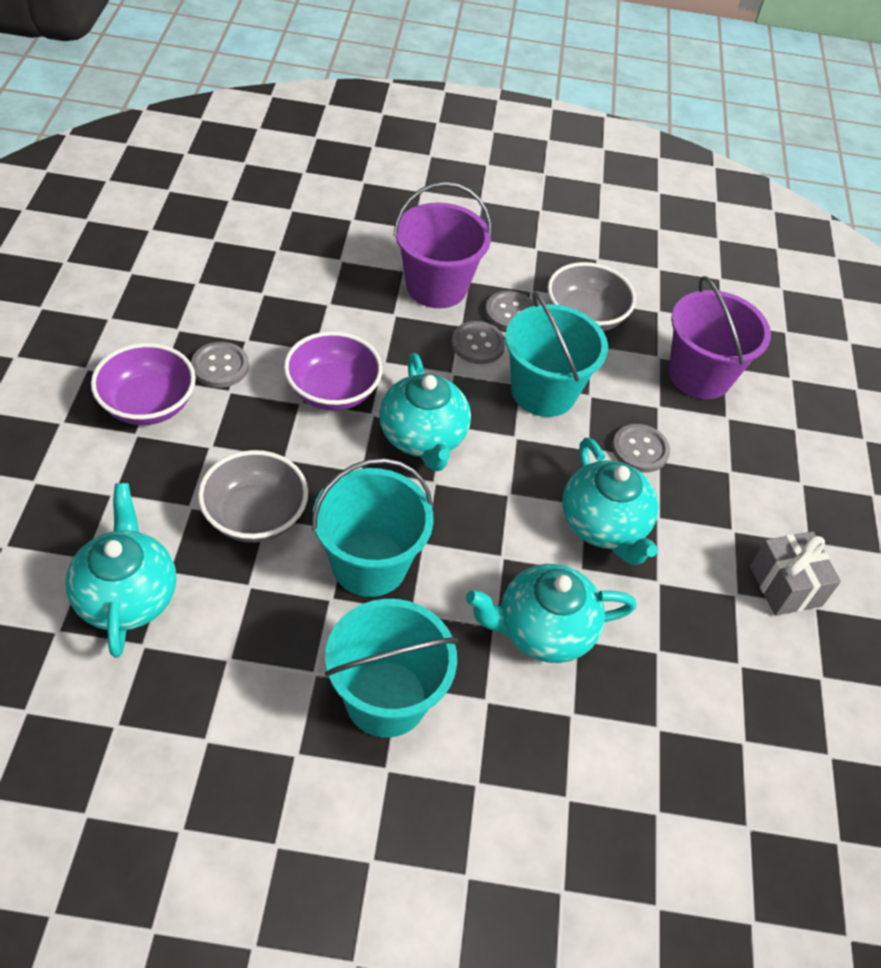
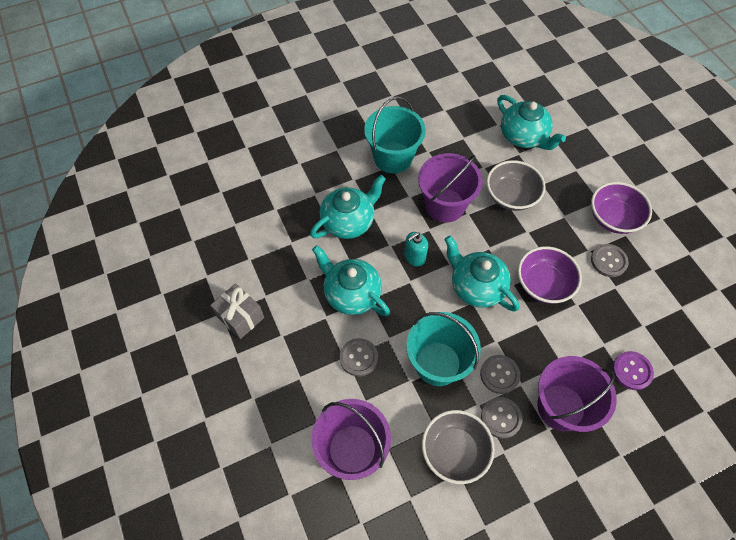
camera: 155 degrees right, 10 degrees up
(326, 270) = (632, 371): none -> purple button
(369, 564) = (444, 205): turquoise bucket -> purple bucket
(478, 519) = (414, 257): none -> turquoise soap dispenser

